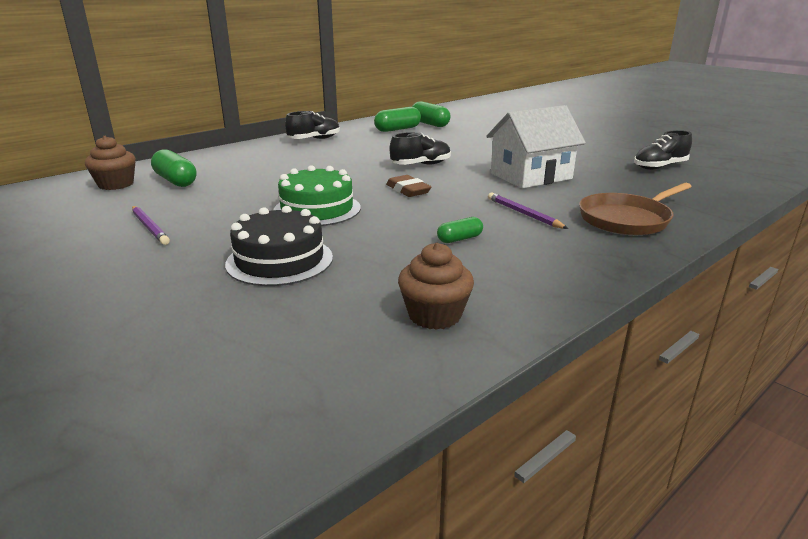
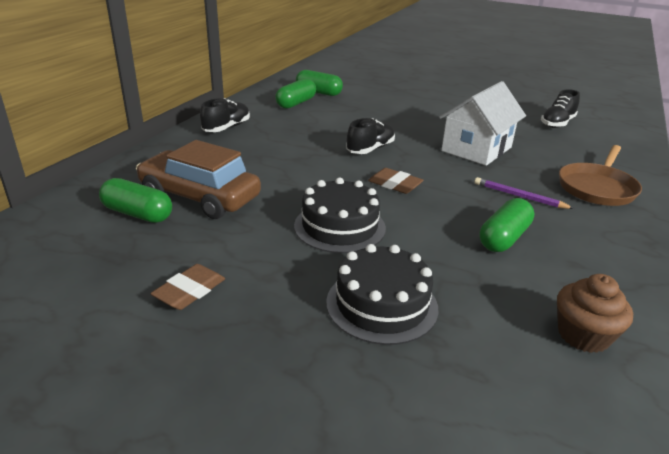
camera: 25 degrees left, 5 degrees up
(116, 184) = (67, 233): brown cupcake -> none
(150, 227) = (190, 291): purple pencil -> brown eraser
(233, 177) = (199, 197): none -> brown car
(317, 209) = (339, 226): green cake -> black cake
(459, 239) = (504, 238): green capsule -> green capsule, size x1.72

